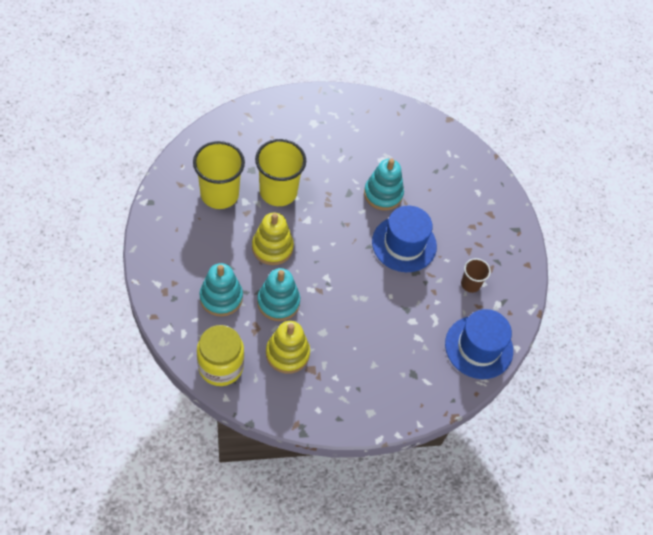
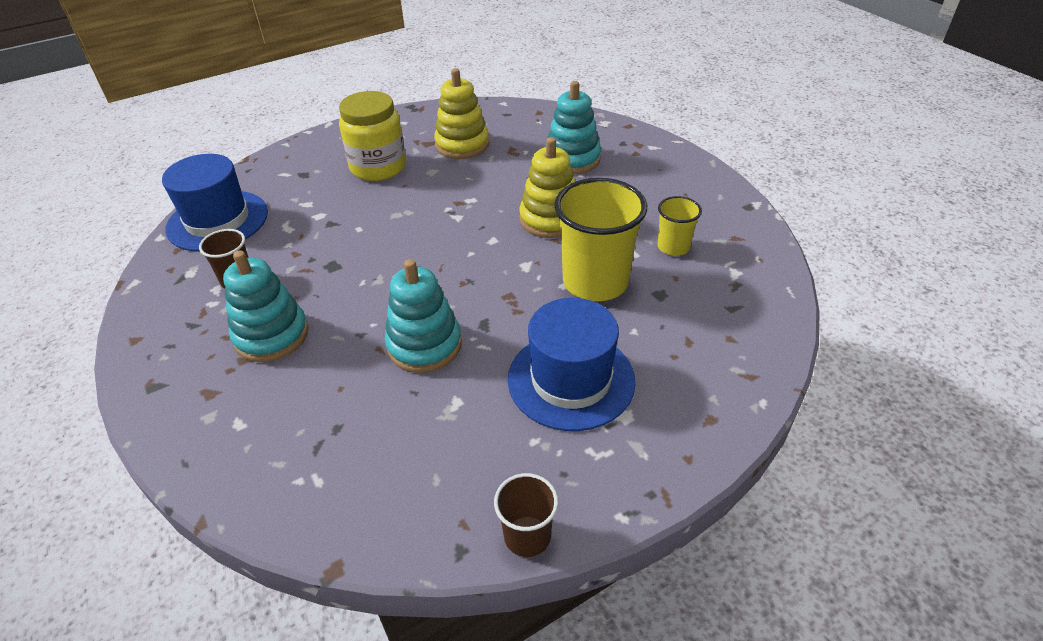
camera: 165 degrees right, 15 degrees down
(219, 194) = (673, 247): yellow cup -> yellow cup, size x0.52
(221, 366) = (526, 117): yellow jar -> yellow jar (378, 167)
(278, 302) = (502, 176): turquoise stacking toy -> turquoise stacking toy (271, 335)
(377, 99) = (527, 536): none -> brown cup
(404, 244) = (360, 290): blue hat -> blue hat (571, 379)

